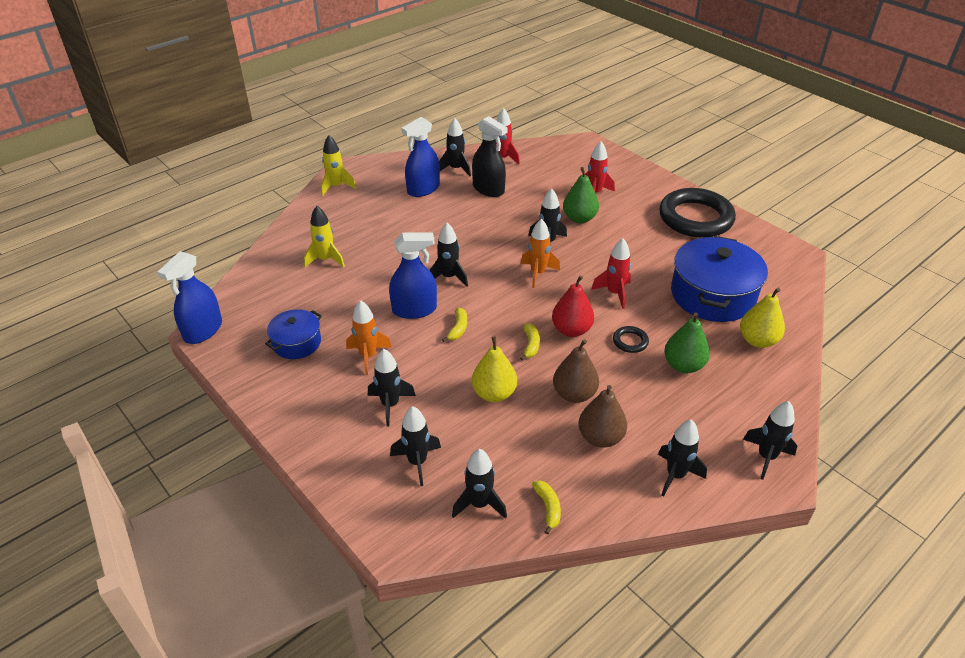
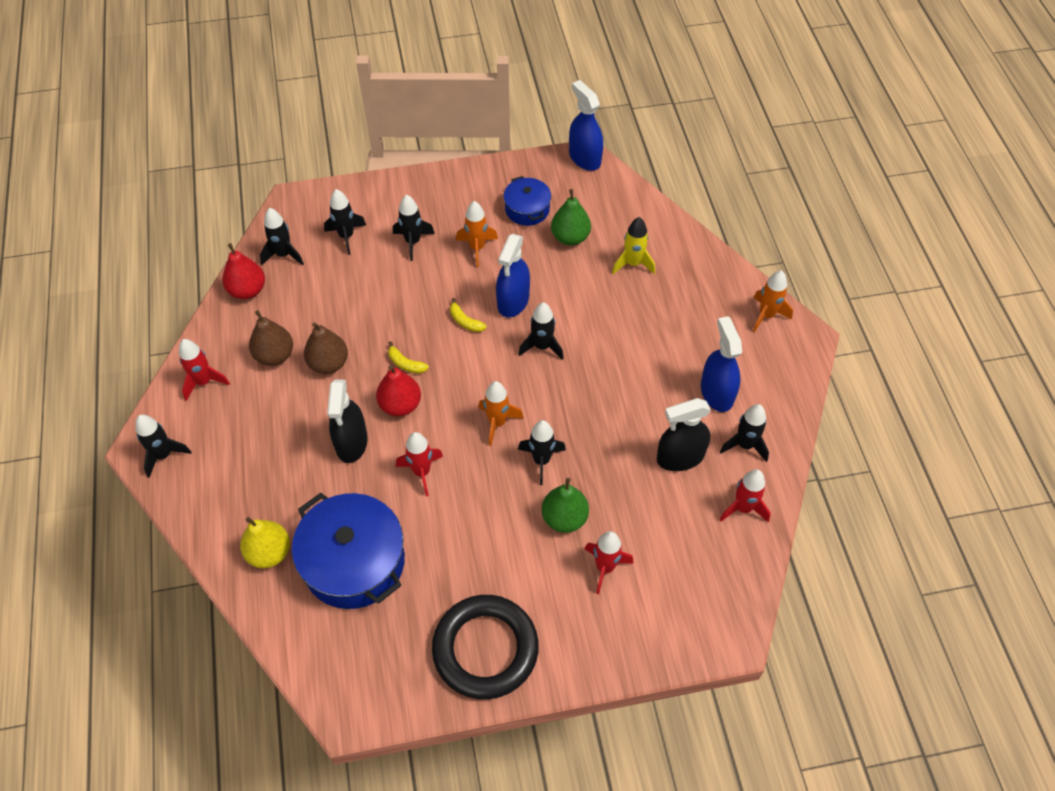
camera: 120 degrees right, 15 degrees up
(336, 187) = (766, 315): yellow rocket -> orange rocket
(494, 393) = (372, 310): yellow pear -> none
(548, 508) = (247, 290): yellow banana -> red pear
(630, 341) = (351, 442): black ring -> black spray bottle
(675, 475) = (204, 382): black rocket -> red rocket
(683, 365) = (292, 465): green pear -> green pear (570, 237)

